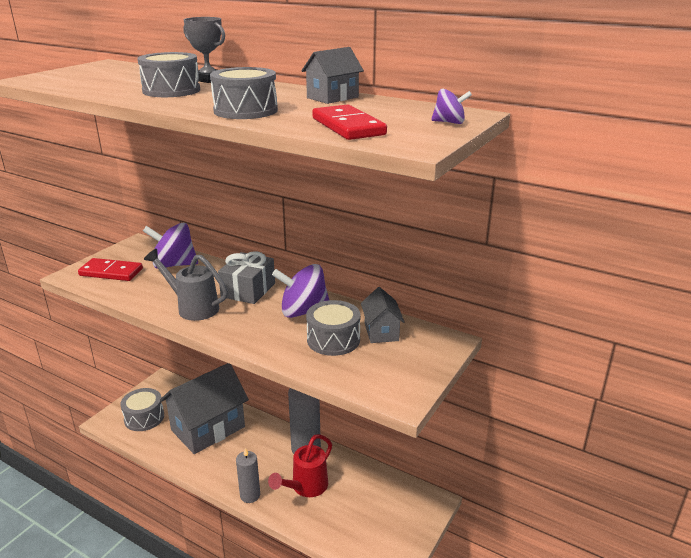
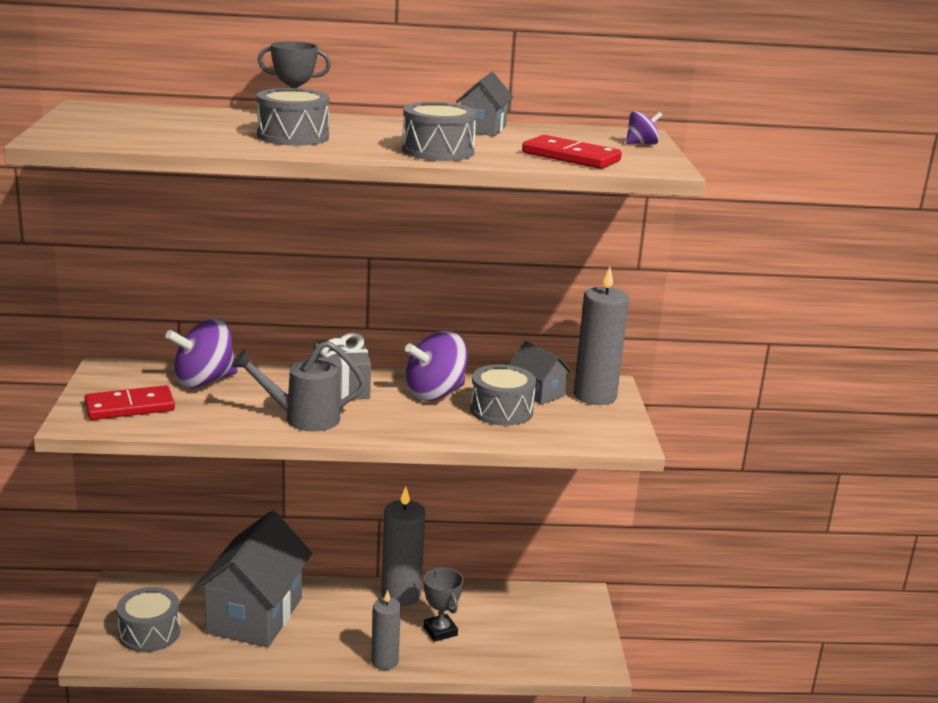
camera: 35 degrees left, 5 degrees down
(306, 487) = (440, 631): red watering can -> grey trophy
(424, 348) = (595, 396): none -> grey candle

